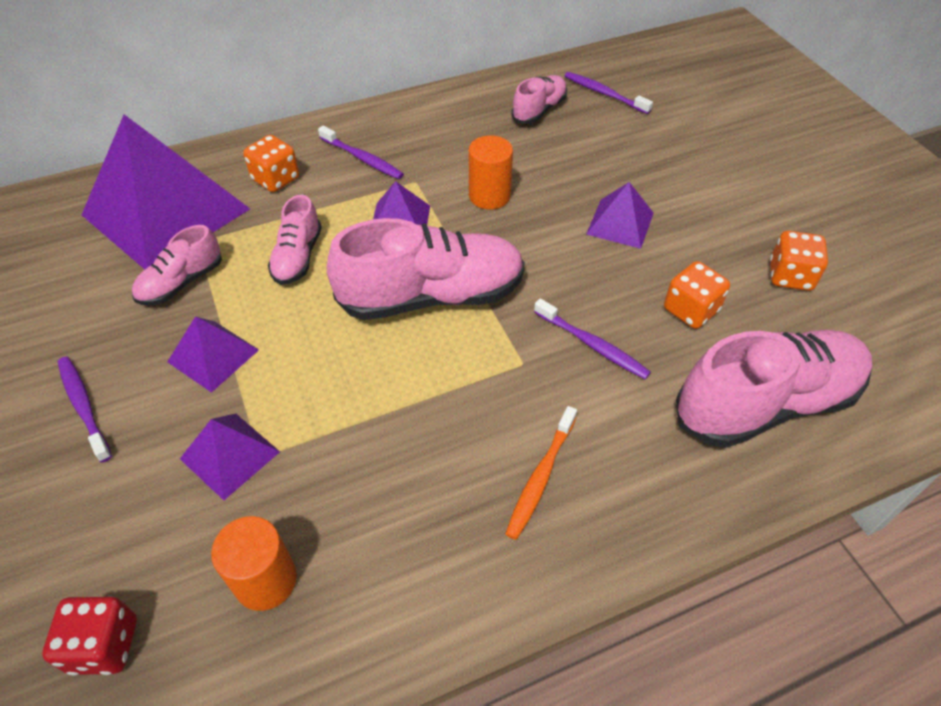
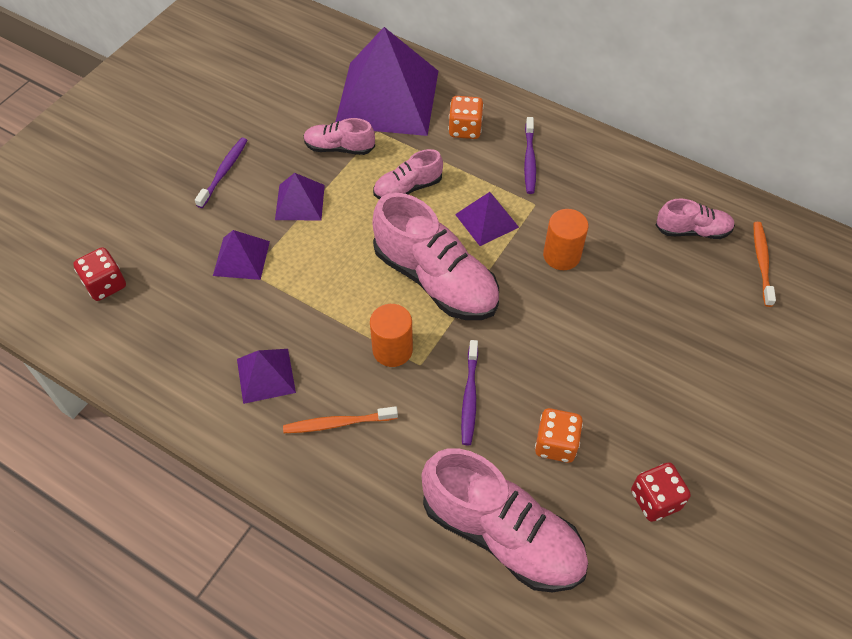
camera: 55 degrees right, 5 degrees up
(265, 580) = (180, 327): orange cylinder -> orange cylinder (392, 350)
(604, 94) = (762, 263): purple toothbrush -> orange toothbrush
(620, 223) = (609, 353): purple pyramid -> purple pyramid (266, 375)
(790, 276) = (655, 500): orange dice -> red dice

